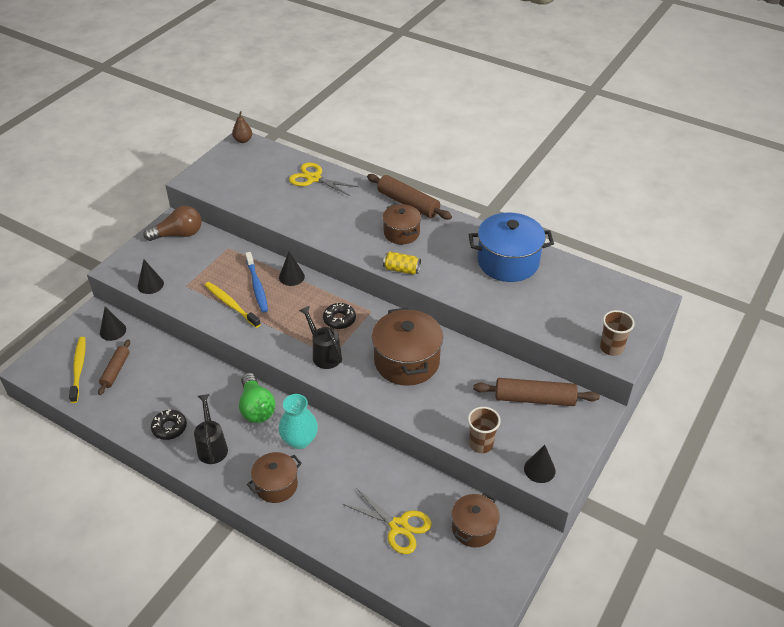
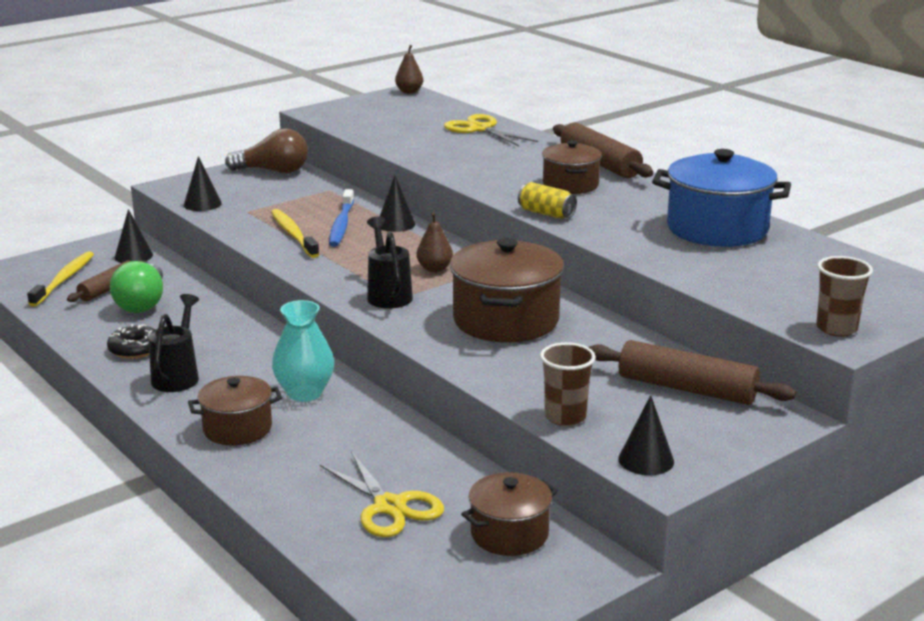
camera: 20 degrees right, 20 degrees down
(256, 407) = (267, 352): green light bulb -> green light bulb (142, 303)
(339, 319) = (434, 269): black donut -> brown pear

